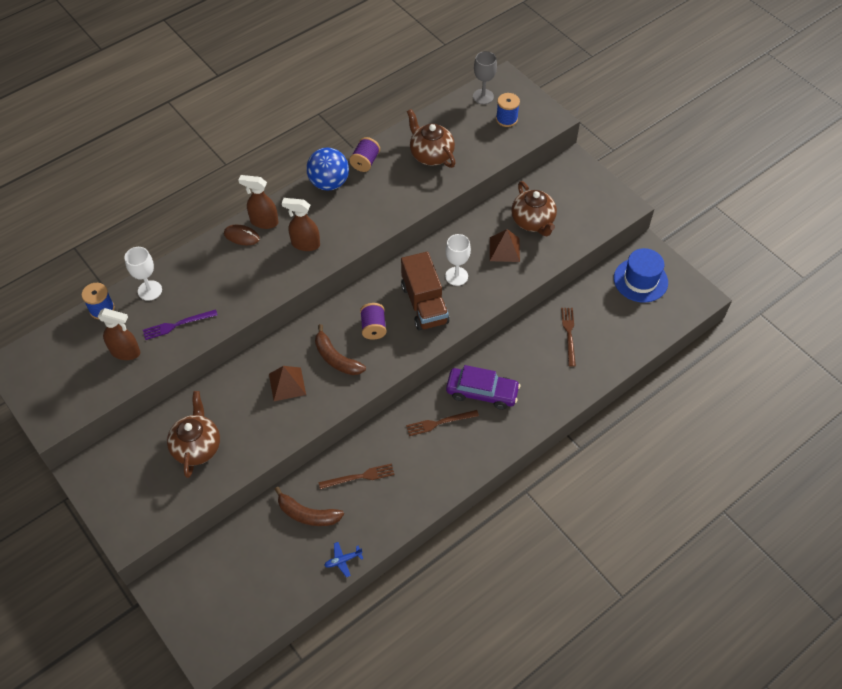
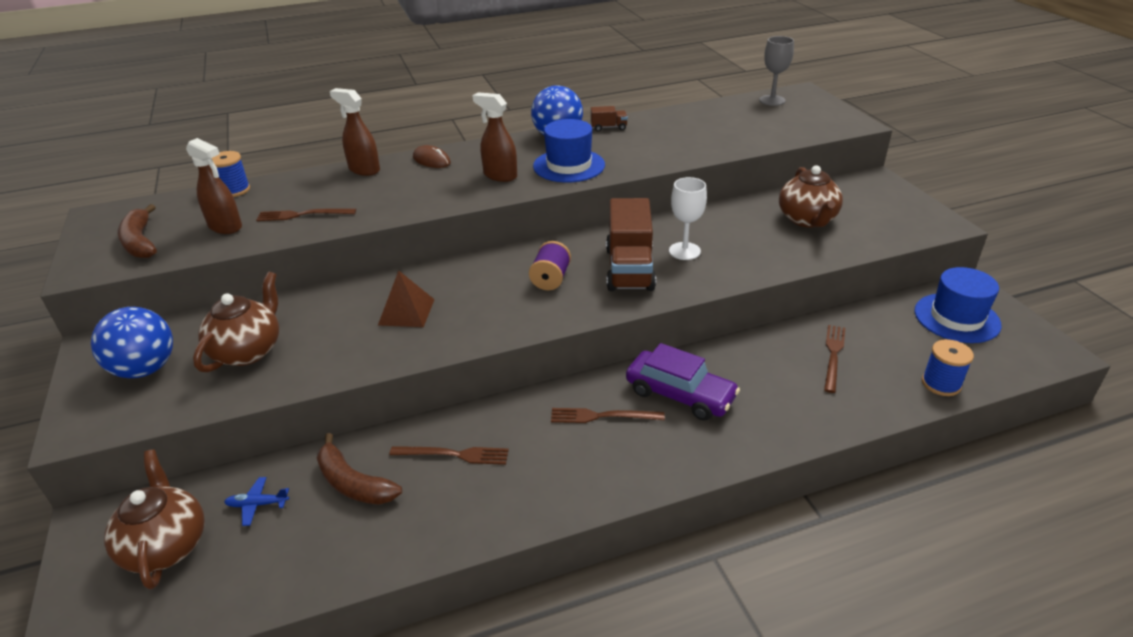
camera: 20 degrees right, 20 degrees down
(136, 481) = (145, 369): none -> blue ball
(150, 290) = (297, 184): white goblet -> none
(177, 325) = (303, 215): purple fork -> brown fork
(264, 222) = (464, 153): brown spray bottle -> brown spray bottle (364, 170)
(336, 358) = (485, 299): brown banana -> brown banana (140, 242)
(343, 560) = (365, 561): blue plane -> blue plane (257, 504)
(353, 220) = (569, 166): none -> blue hat
(365, 162) = (608, 127): purple spool -> brown truck
(431, 155) = (690, 131): brown teapot -> brown teapot (166, 545)
(504, 249) = (760, 237): brown pyramid -> none
(506, 119) = (796, 118): blue spool -> blue spool (941, 384)

